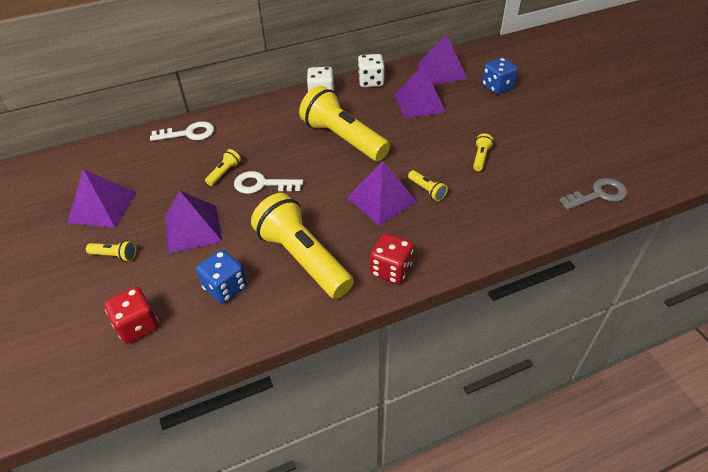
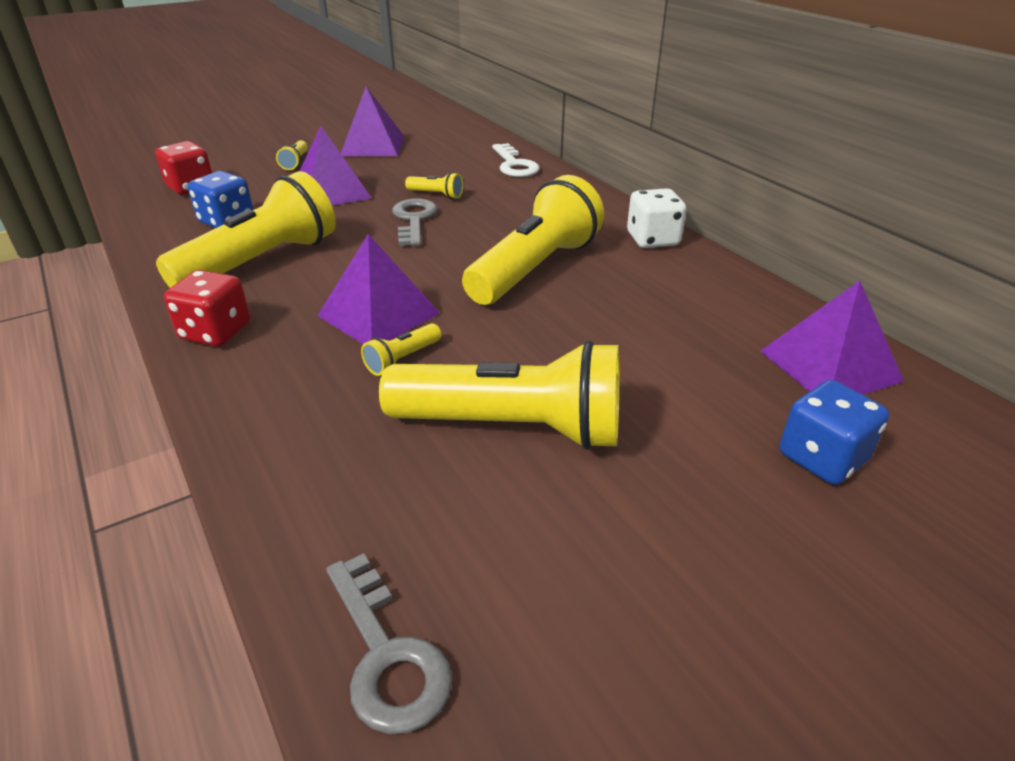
camera: 80 degrees right, 10 degrees down
(262, 184) = (414, 220): white key -> grey key
(371, 82) = (724, 281): white dice -> none
(419, 103) = (681, 340): purple pyramid -> none
(480, 157) = (513, 427): yellow flashlight -> yellow flashlight, size x2.46

